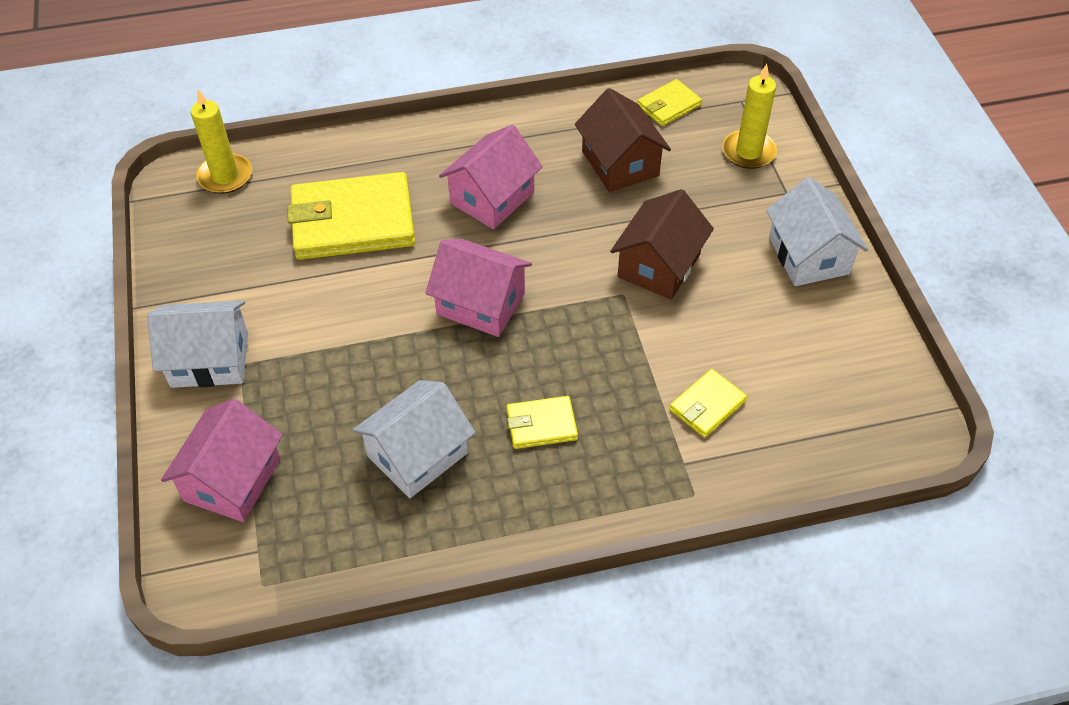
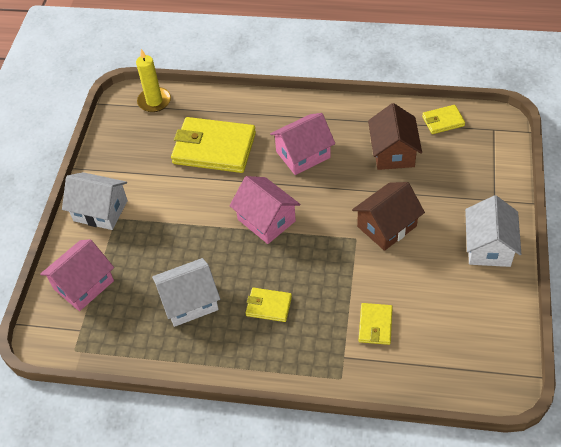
camera: 25 degrees right, 0 degrees up
(707, 405) = (375, 325): yellow wallet -> yellow wallet turned 60 degrees counterclockwise
(748, 152) = (481, 166): yellow candle -> none

